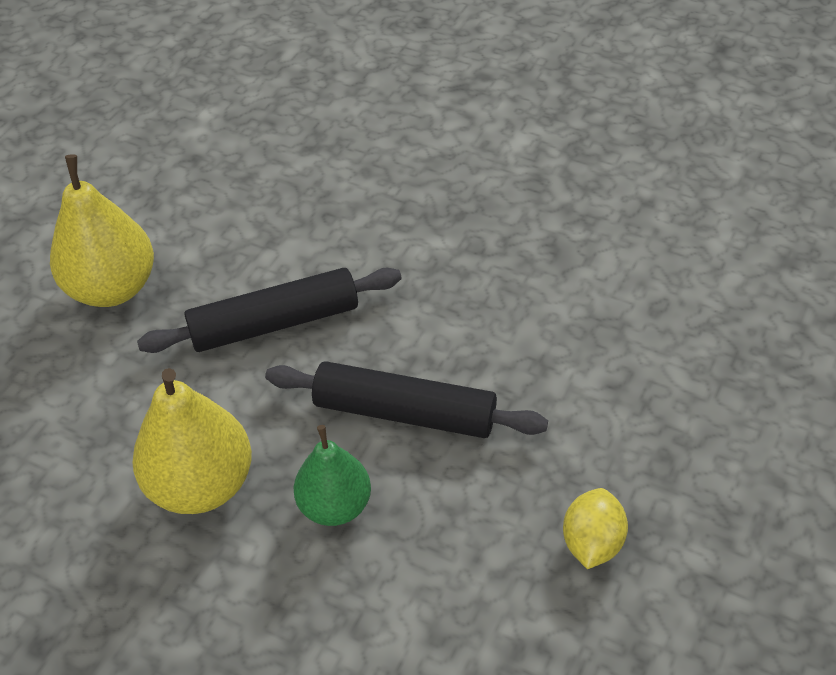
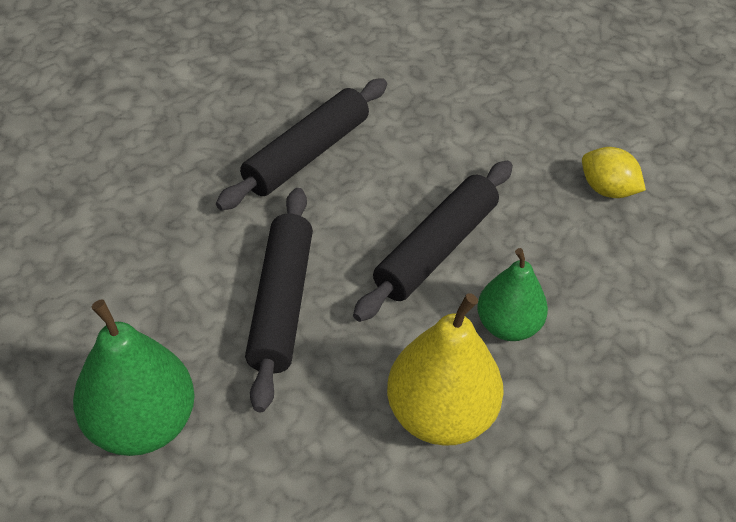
camera: 70 degrees left, 0 degrees up
(113, 288) = (142, 424): yellow pear -> green pear
(470, 268) = (307, 154): none -> black rolling pin

